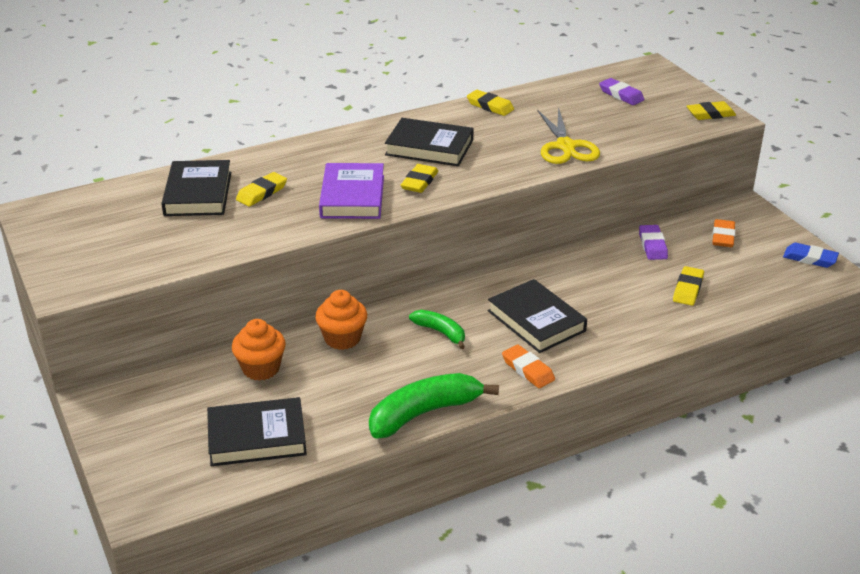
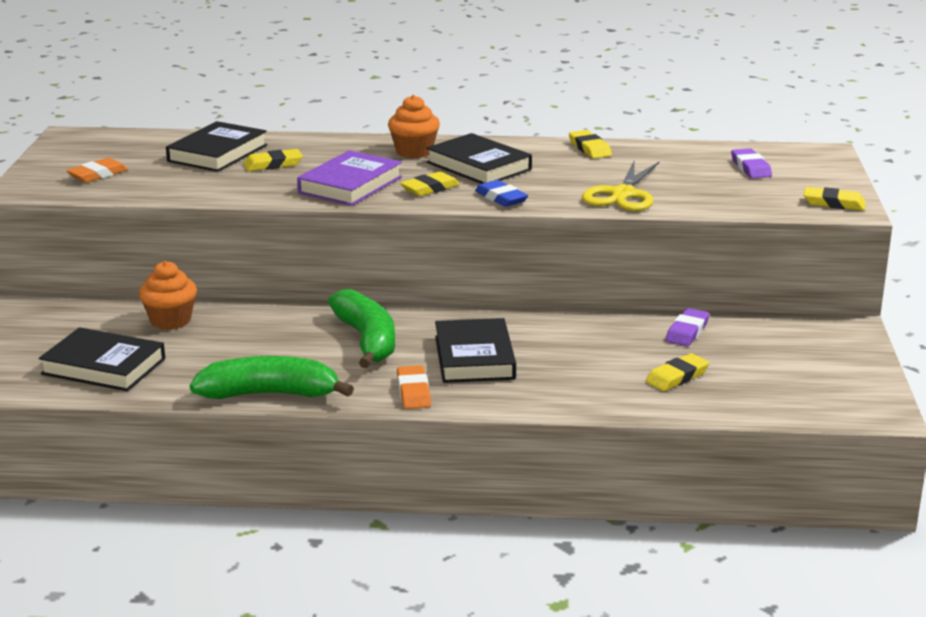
camera: 30 degrees right, 10 degrees down
(342, 338) = (270, 320): orange cupcake -> orange cupcake (414, 152)
(440, 332) = (367, 340): green banana -> green banana, size x1.77
(723, 236) = (782, 345): orange eraser -> orange eraser (97, 175)
(809, 258) = (865, 390): blue eraser -> blue eraser (501, 198)

